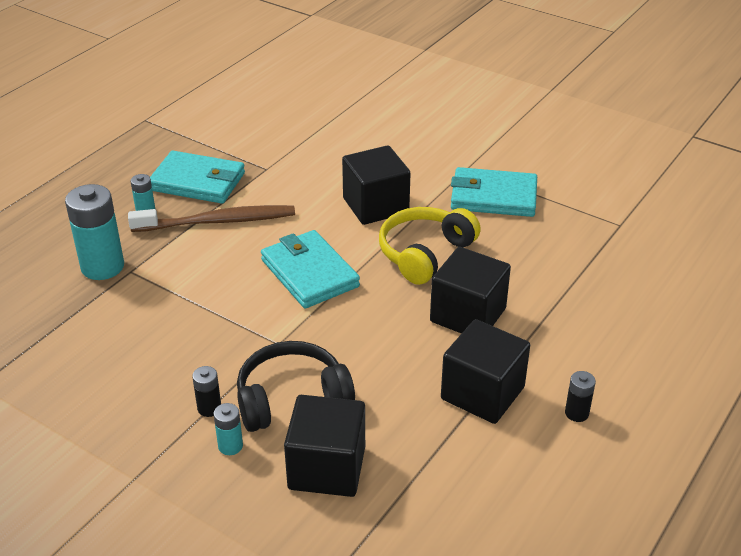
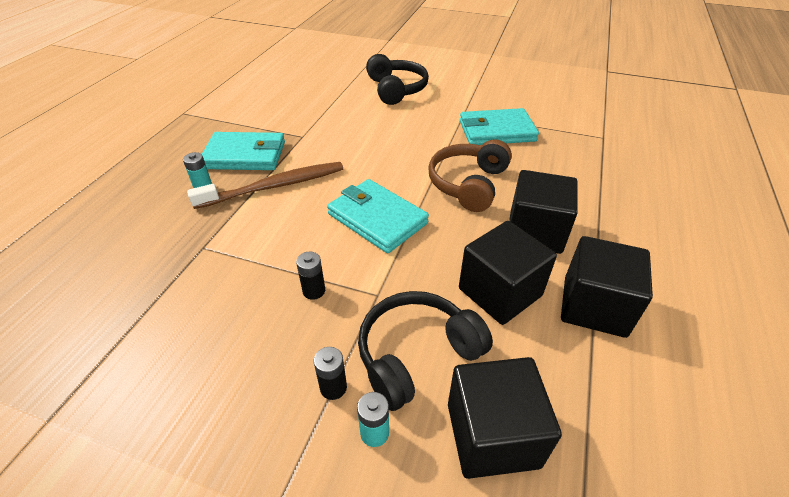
camera: 15 degrees left, 5 degrees up
(102, 267) = (172, 248): turquoise battery -> none
(375, 206) = (407, 152): black cube -> black cube (500, 292)
(400, 124) = (396, 89): none -> black headphones
(425, 253) = (468, 184): yellow headphones -> brown headphones
(576, 413) = (688, 308): black battery -> black battery (314, 291)

